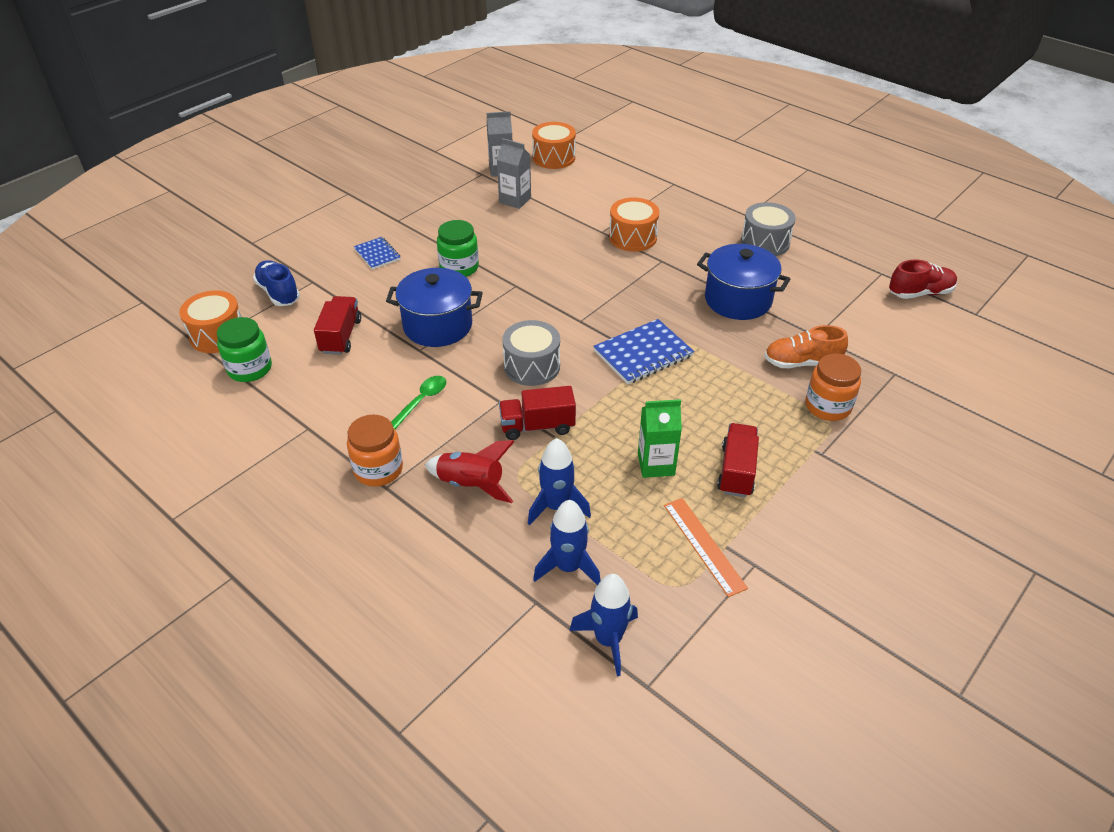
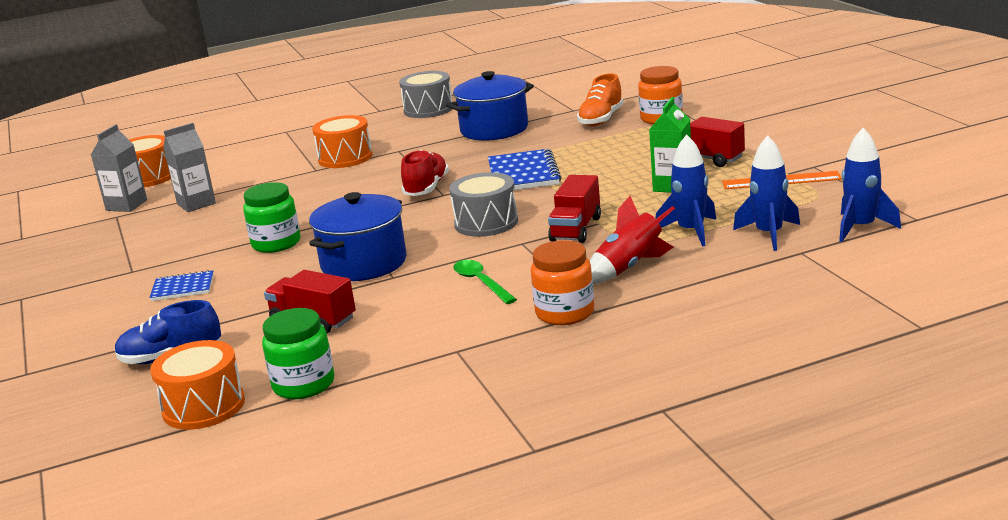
camera: 60 degrees left, 20 degrees down
(920, 293) = (562, 71): red shoe -> red shoe (426, 188)

